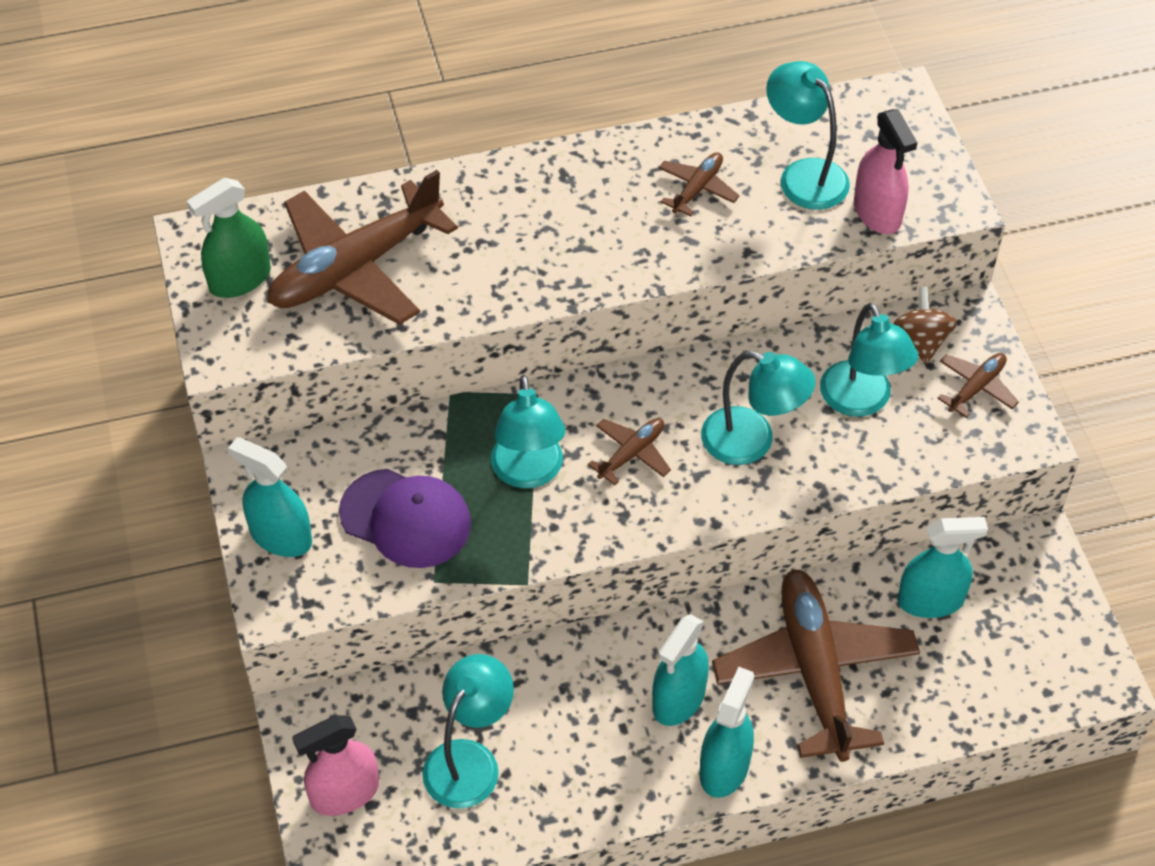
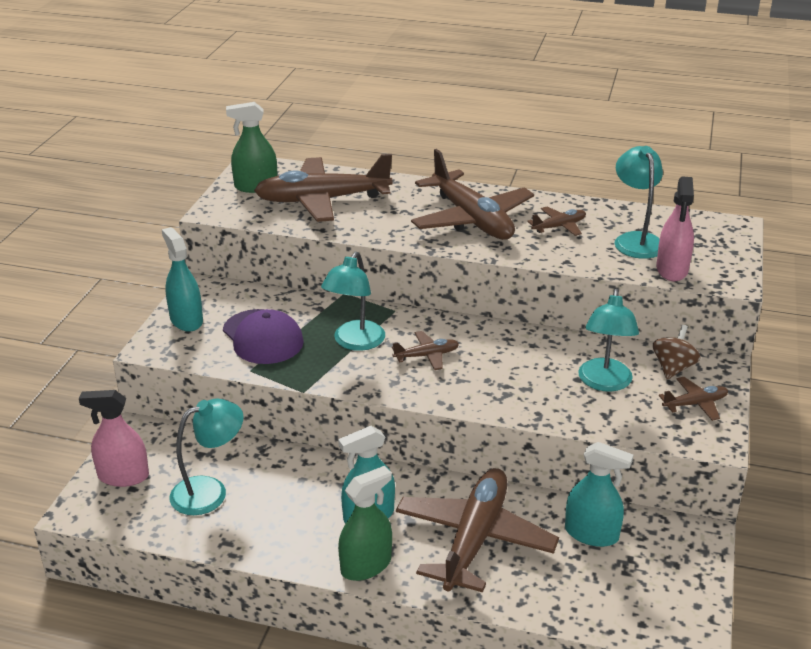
camera: 30 degrees right, 20 degrees down
(580, 221) = (471, 219): none -> brown plane
(724, 768) = (366, 565): turquoise spray bottle -> green spray bottle
(752, 442) = (510, 377): turquoise lamp -> none

